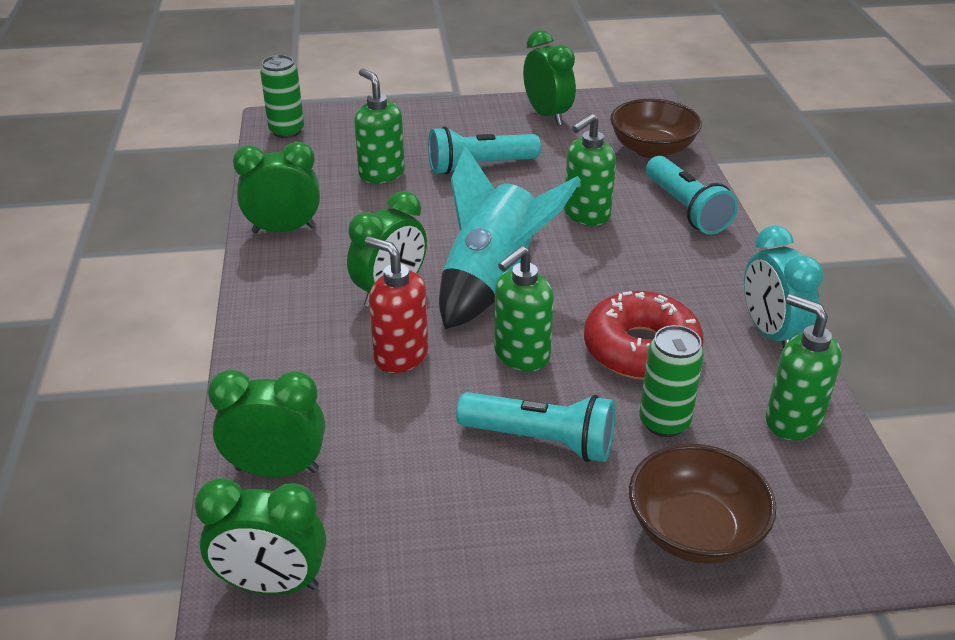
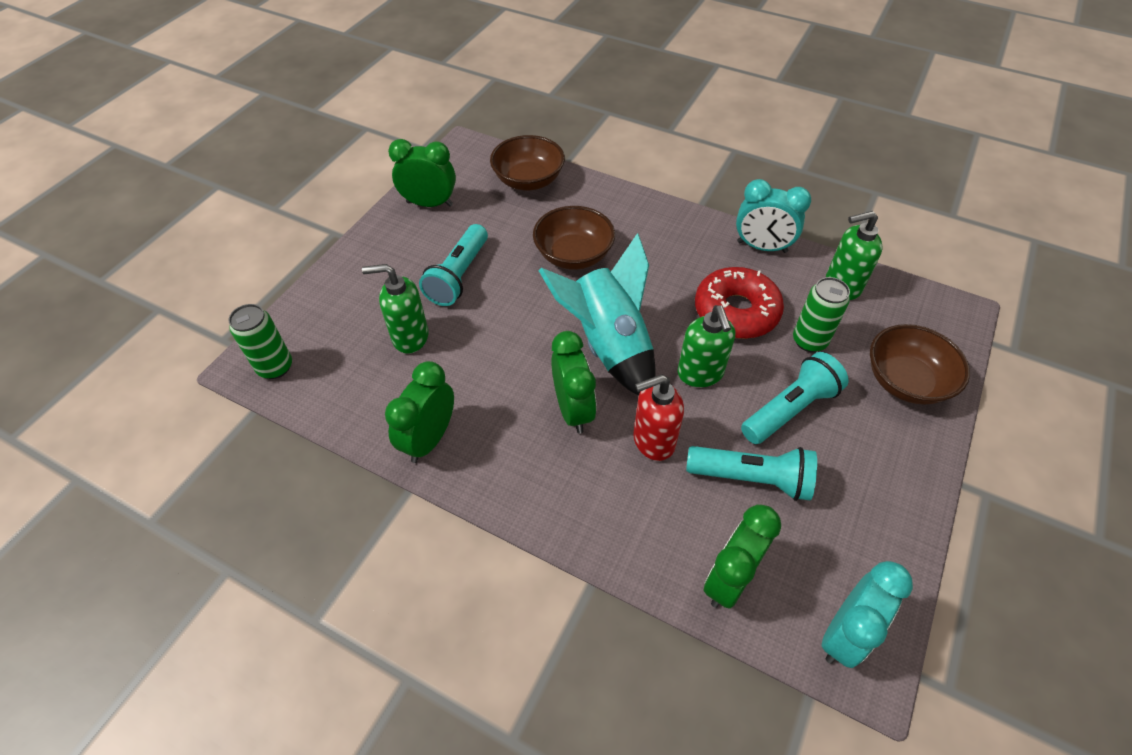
camera: 55 degrees left, 15 degrees up
(272, 584) = (844, 633): green clock -> turquoise clock
(586, 214) = (573, 255): green soap dispenser -> brown bowl
(686, 209) = (611, 206): turquoise flashlight -> turquoise flashlight (752, 478)

